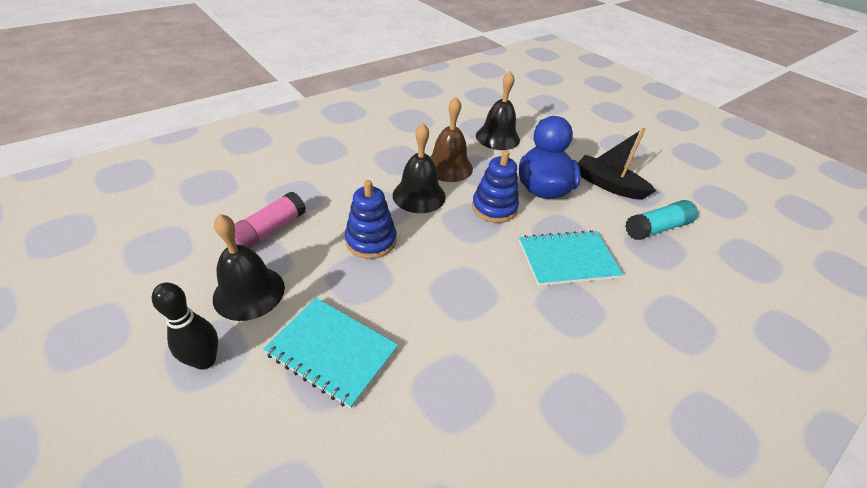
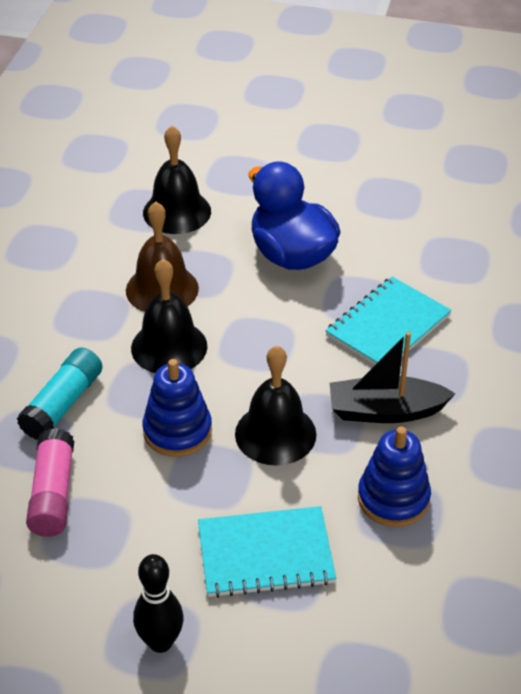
camera: 35 degrees left, 0 degrees up
(249, 292) = (119, 563): black bell -> black bell (275, 434)
(494, 208) = (264, 311): blue stacking toy -> blue stacking toy (393, 498)
(608, 185) = (355, 208): black boat -> black boat (385, 411)
(657, 228) = (441, 236): turquoise glue stick -> turquoise glue stick (63, 404)

